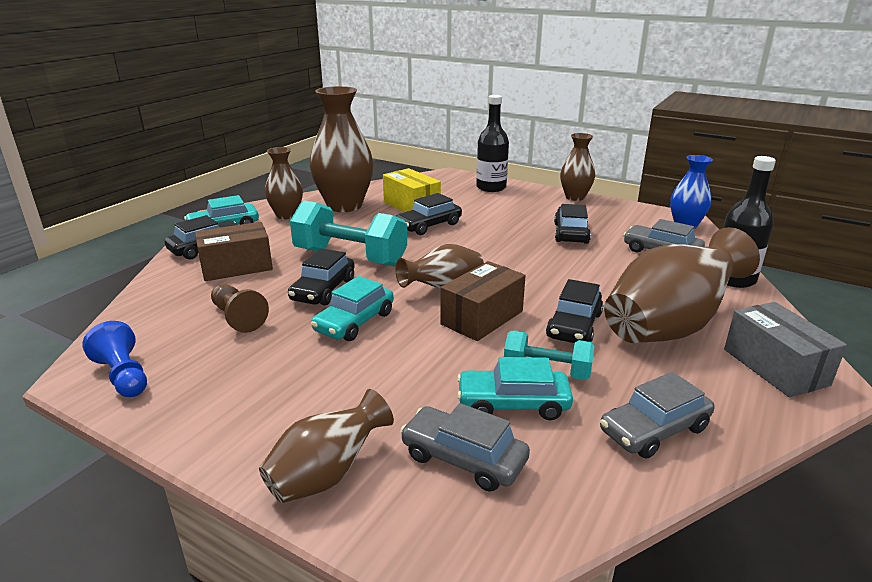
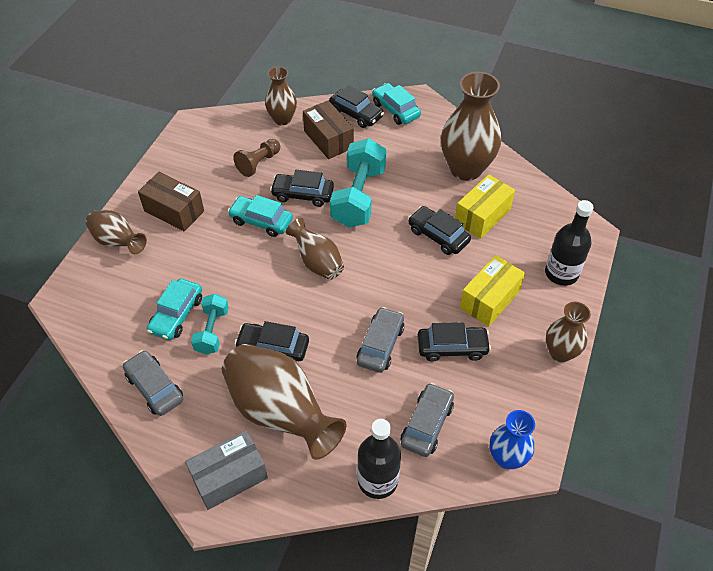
camera: 80 degrees right, 25 degrees up
(123, 376) = (193, 138): blue pawn -> none
(286, 215) = (431, 138): brown vase -> brown vase (282, 119)
(463, 458) = (129, 295): grey car -> grey car (380, 345)
(482, 317) = (277, 290): brown box -> brown box (174, 211)
(513, 404) = (177, 314): turquoise car -> turquoise car turned 150 degrees counterclockwise
(515, 214) = (489, 299): none -> yellow box

